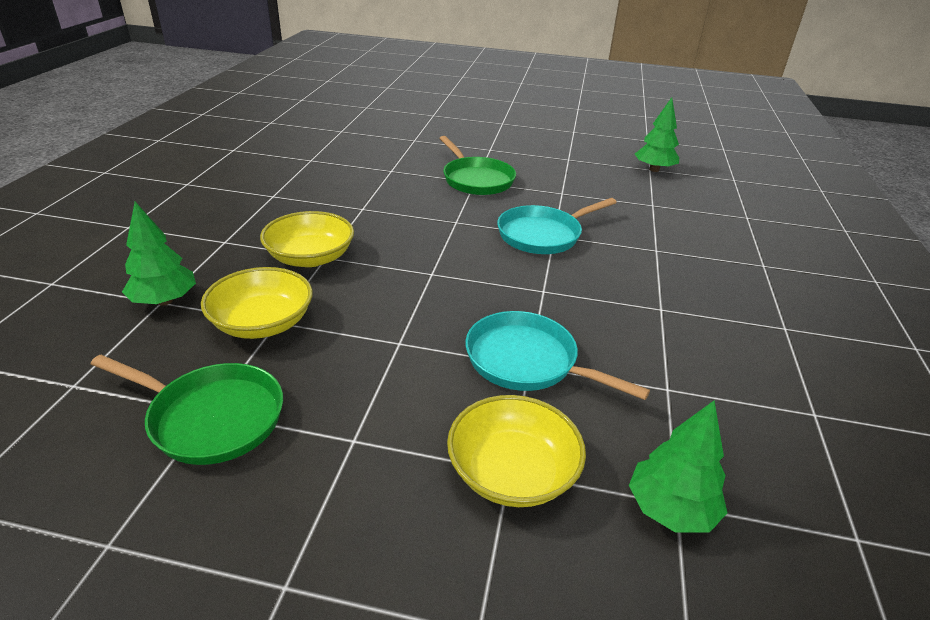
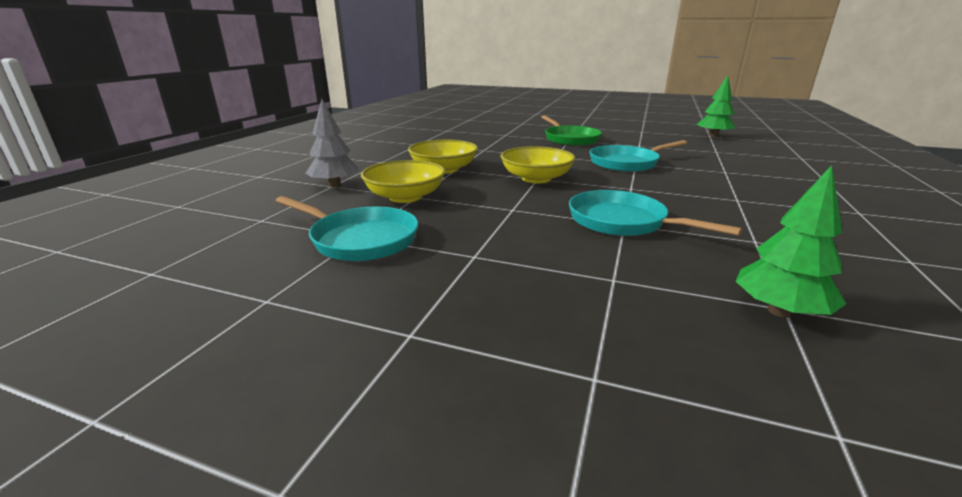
camera: 10 degrees right, 10 degrees down
(165, 301) = (335, 185): green tree -> grey tree
(210, 417) = (360, 239): green pan -> turquoise pan
(512, 472) = (616, 280): yellow bowl -> yellow bowl (536, 178)

